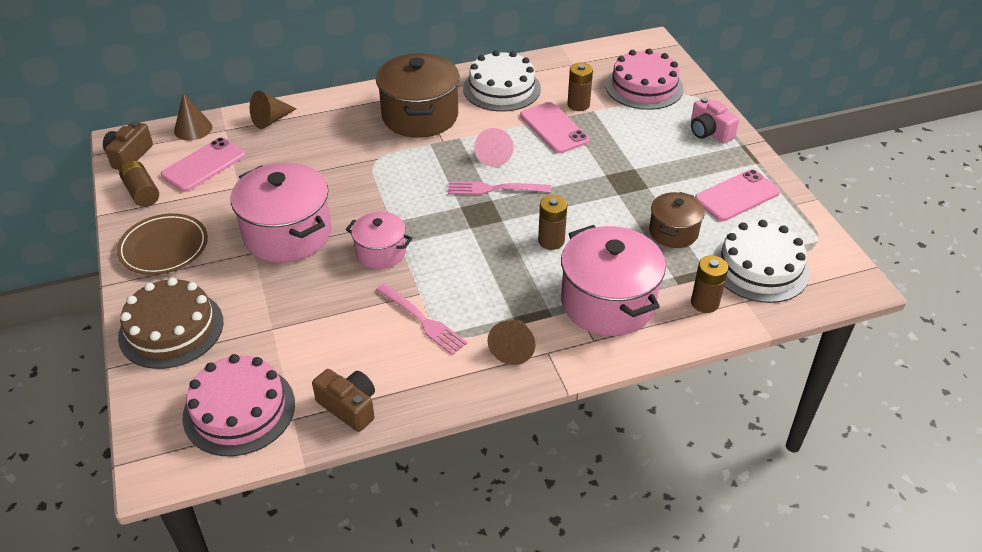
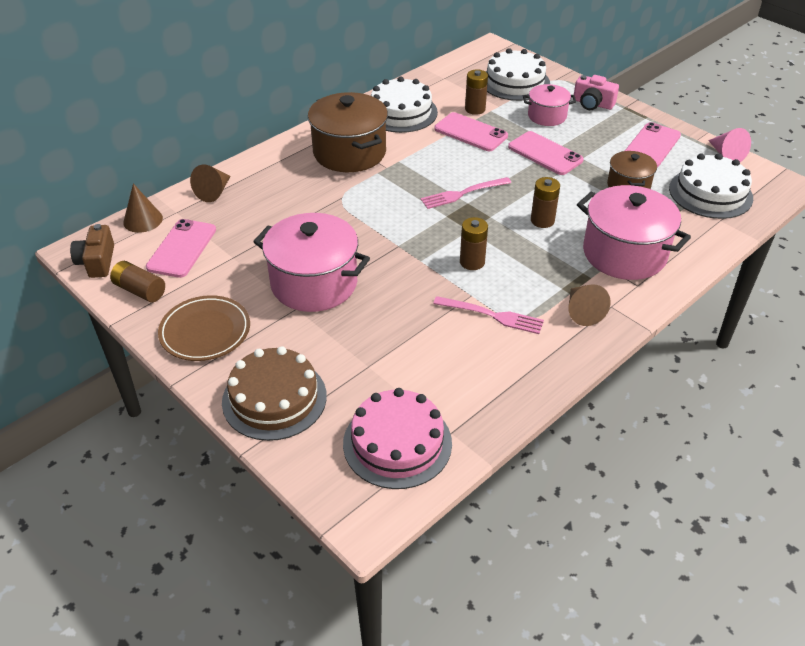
camera: 25 degrees left, 0 degrees up
(349, 407) = (490, 405): brown camera -> none
(380, 252) = (410, 273): pink pot -> pink pot (547, 116)
(494, 155) = (439, 167): pink cone -> pink cone (726, 155)
(612, 171) = (545, 153): none -> pink phone
(644, 87) = (515, 82): pink cake -> white cake
(704, 303) = (693, 231): brown battery -> brown battery (472, 262)

